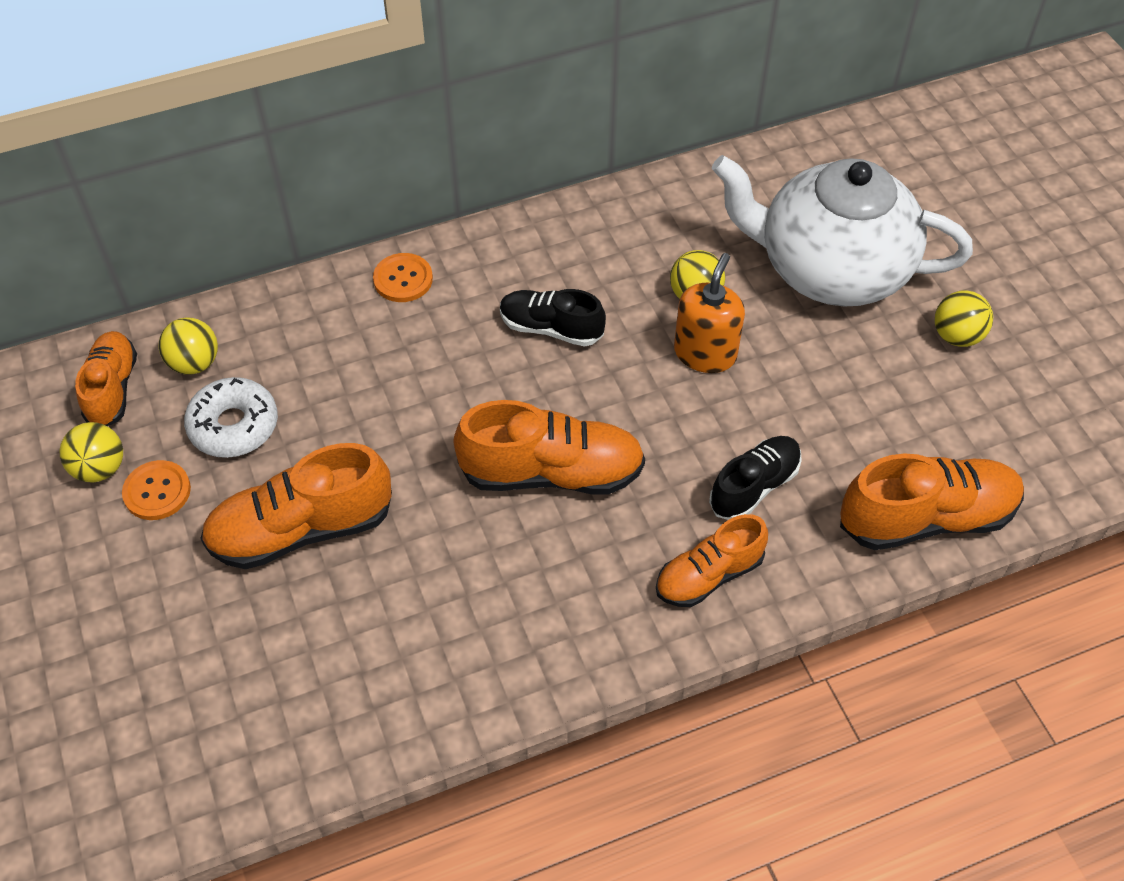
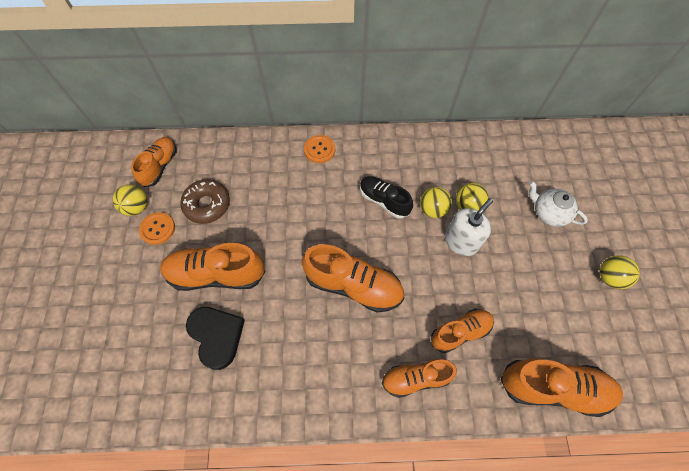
camera: 20 degrees right, 10 degrees up
(194, 363) = (202, 164): yellow ball -> yellow ball (432, 209)
(234, 426) = (207, 205): white donut -> brown donut
(345, 623) = (216, 336): none -> black heart
(705, 353) = (461, 241): orange soap dispenser -> white soap dispenser
(754, 486) = (460, 332): black shoe -> orange shoe
(830, 269) = (548, 213): white teapot -> white teapot, size x0.44

